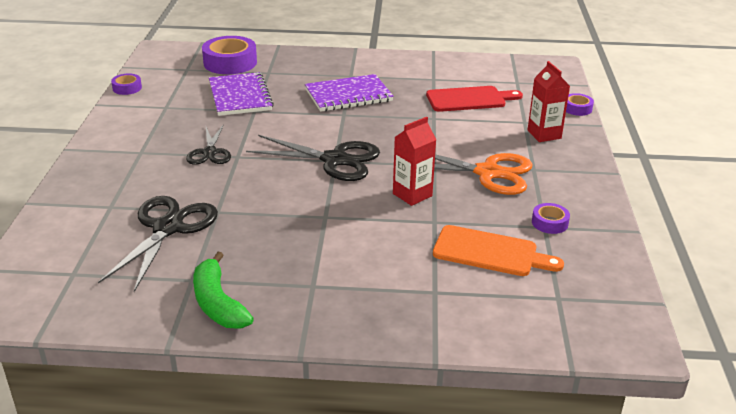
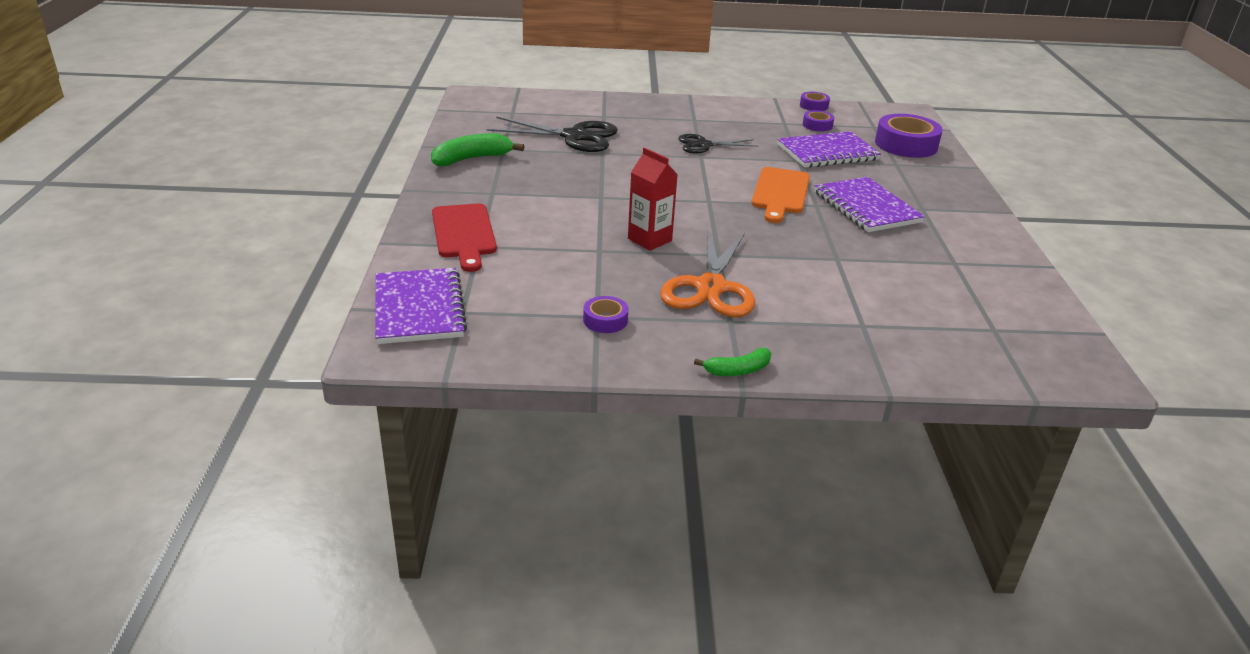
camera: 85 degrees right, 0 degrees up
(335, 160) = (709, 200): black scissors -> none
(469, 99) = (908, 286): red cutting board -> red cutting board (464, 234)
(490, 252) = (544, 278): orange cutting board -> orange cutting board (780, 193)
(544, 134) = (832, 338): red carton -> none
(560, 324) = (419, 308): none -> purple notebook
(577, 108) = (935, 377): purple tape -> purple tape (817, 125)
(596, 172) = (738, 370): none -> green banana

